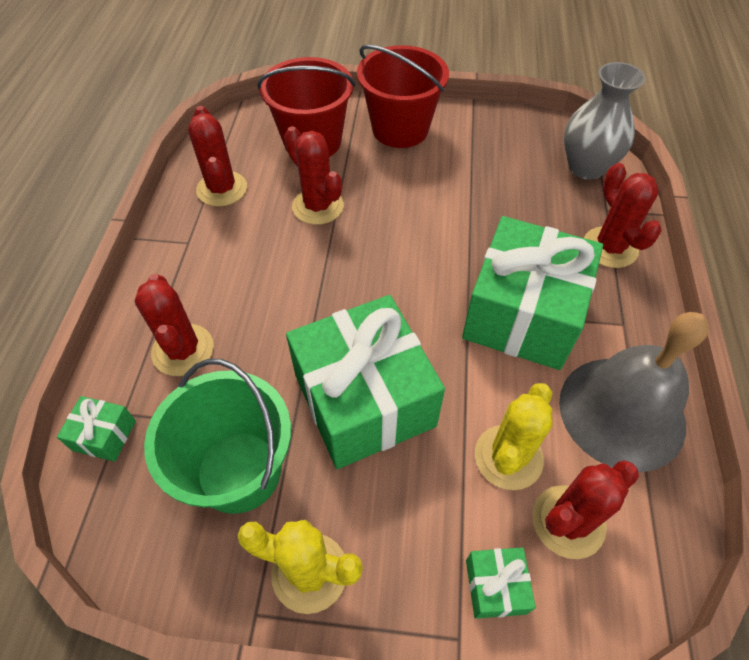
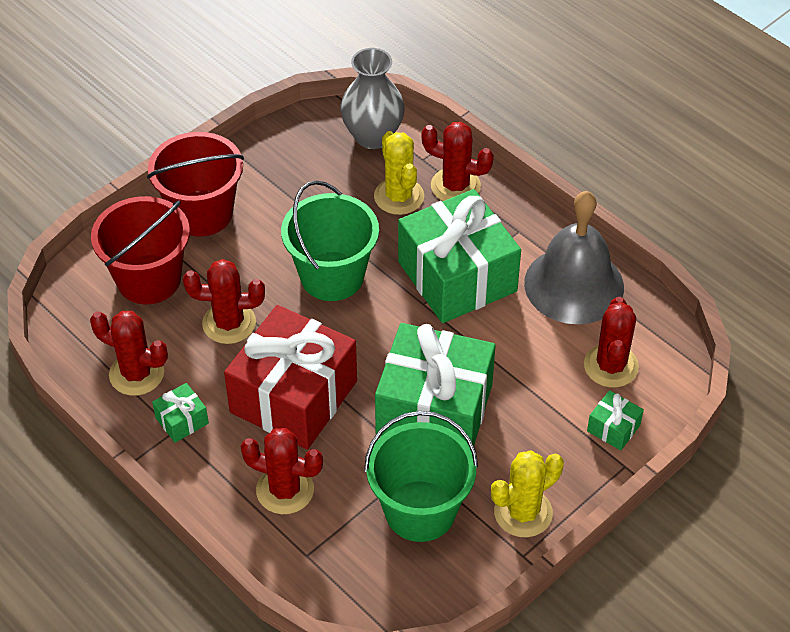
camera: 50 degrees left, 5 degrees down
(104, 435) = (314, 575): green gift -> green gift (182, 420)
(284, 291) = (294, 397): none -> red gift
(427, 234) = (332, 276): none -> green bucket
(508, 457) = (547, 363): yellow cactus -> yellow cactus (399, 196)

